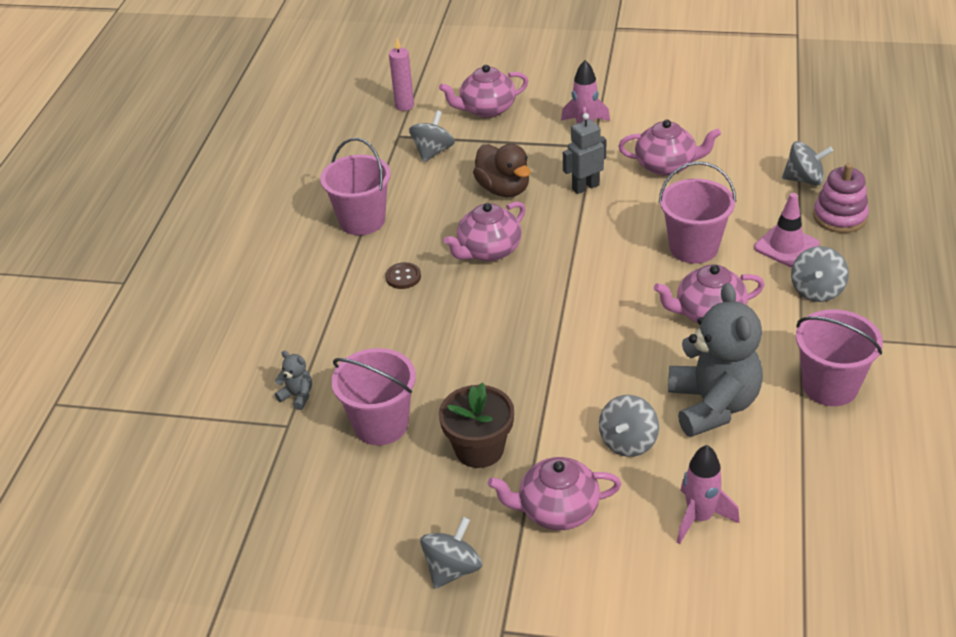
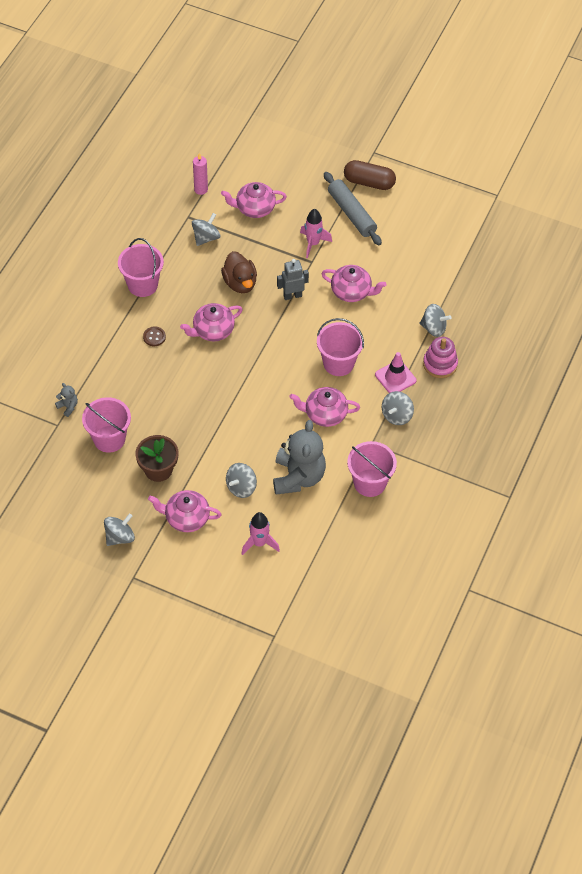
camera: 10 degrees right, 15 degrees up
(620, 88) = (352, 213): none -> grey rolling pin
(626, 55) = (369, 182): none -> brown capsule

